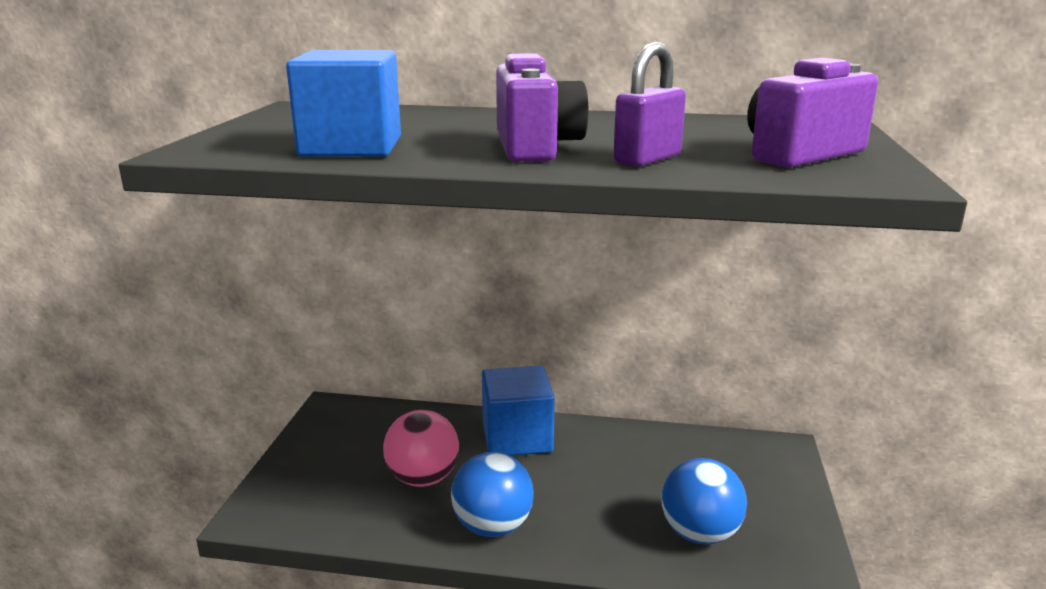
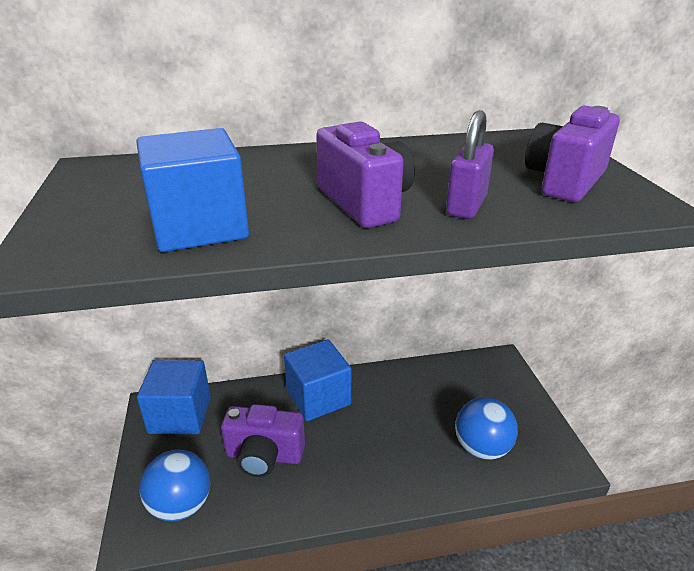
camera: 20 degrees left, 10 degrees up
(353, 421) = (180, 415): none -> blue cube
(423, 479) = (264, 456): pink ball -> purple camera
(493, 526) = (338, 486): blue ball -> blue ball (181, 505)

